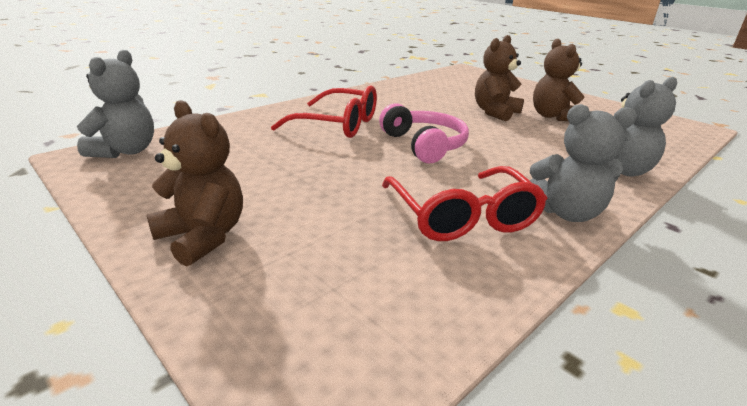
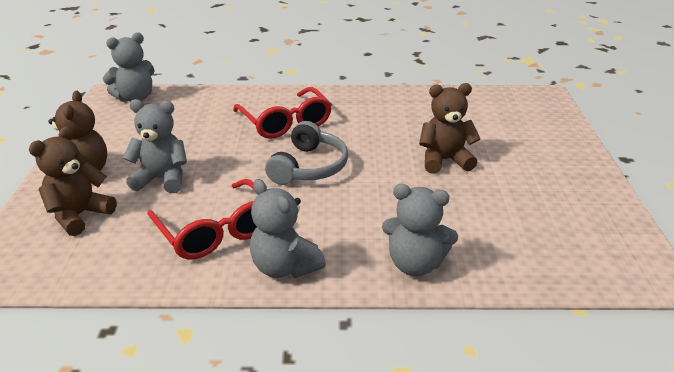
camera: 45 degrees right, 5 degrees up
(317, 202) = (162, 179): none -> grey teddy bear
(424, 145) = (309, 167): pink headphones -> grey headphones
(462, 216) = (216, 231): red glasses -> red glasses turned 60 degrees counterclockwise
(553, 116) = (497, 188): brown teddy bear -> brown teddy bear (79, 215)

